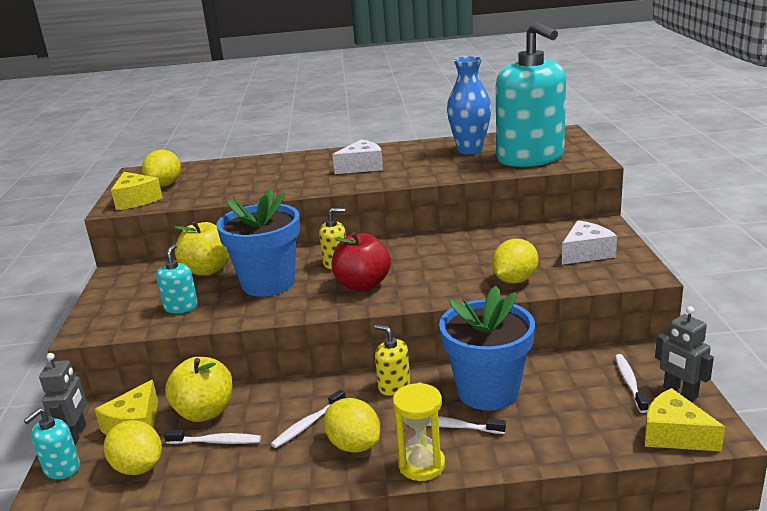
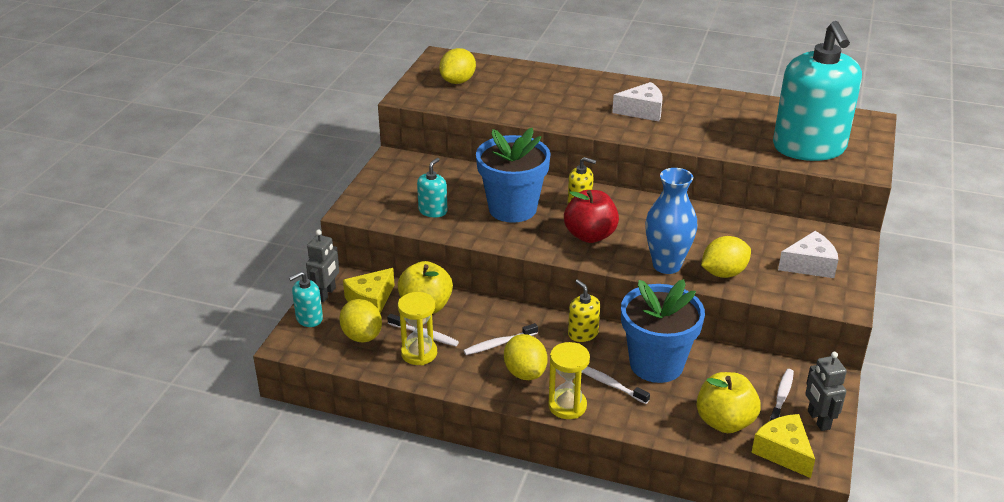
camera: 20 degrees right, 10 degrees up
(136, 200) = (427, 94): yellow cheese -> none
(207, 270) = (468, 178): yellow apple -> yellow apple (724, 422)
(218, 464) = (419, 353): none -> yellow hourglass
(470, 150) = (758, 119): blue vase -> blue vase (666, 265)

